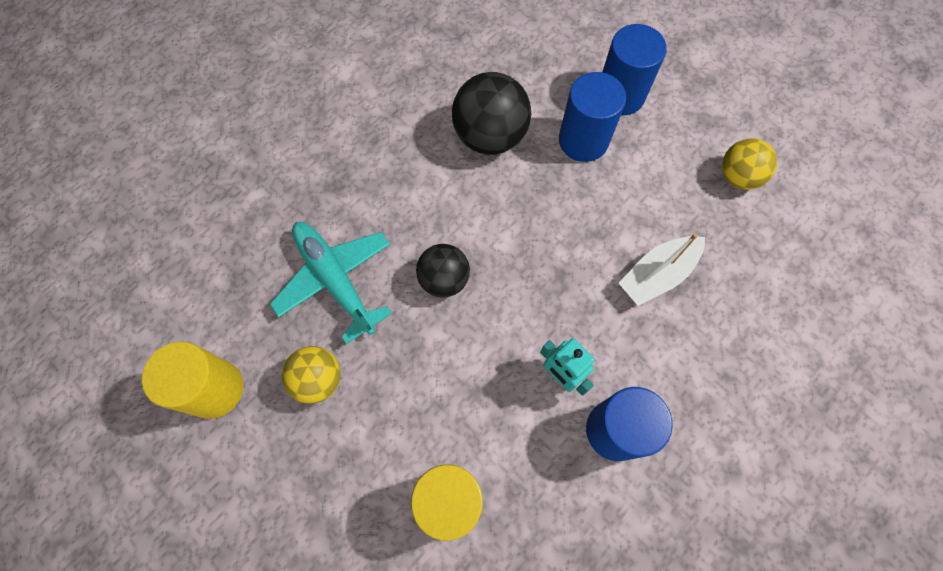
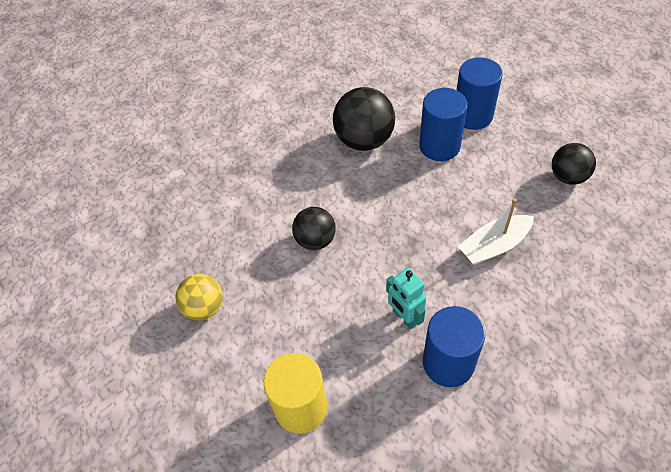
camera: 10 degrees right, 15 degrees down
(215, 389) = (121, 309): yellow cylinder -> none
(335, 280) = (228, 236): turquoise plane -> none
(738, 176) = (568, 177): yellow ball -> black ball

